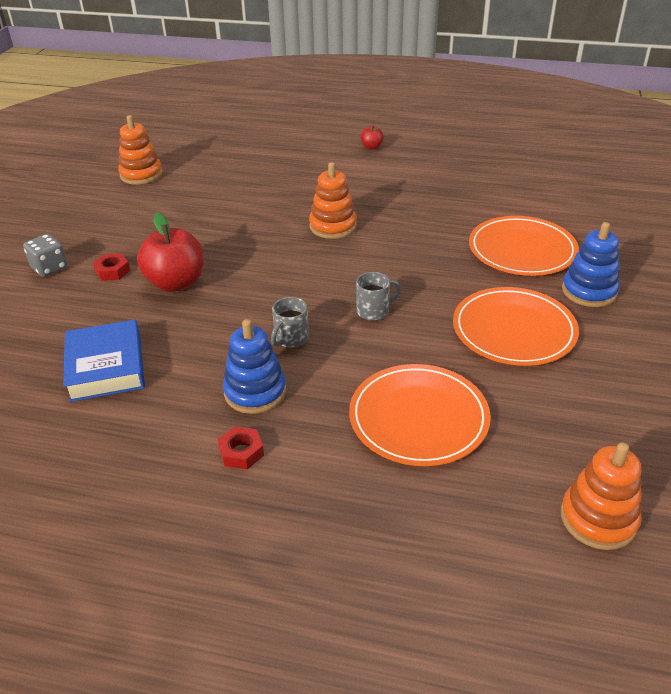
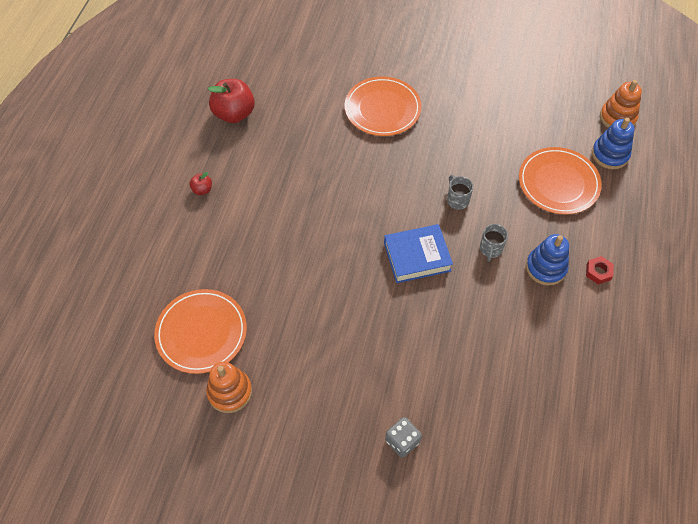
camera: 90 degrees left, 20 degrees up
(106, 367) = (530, 364): blue book -> blue book (417, 257)
(112, 271) = (407, 385): red nut -> none
(176, 283) = (424, 332): red apple -> red apple (234, 114)
(291, 339) = (490, 249): grey mug -> grey mug turned 75 degrees clockwise
(333, 226) = (343, 222): orange stacking toy -> none
(514, 330) = (474, 127): orange plate -> orange plate (201, 332)
(589, 291) = (432, 83): blue stacking toy -> blue stacking toy (609, 154)

